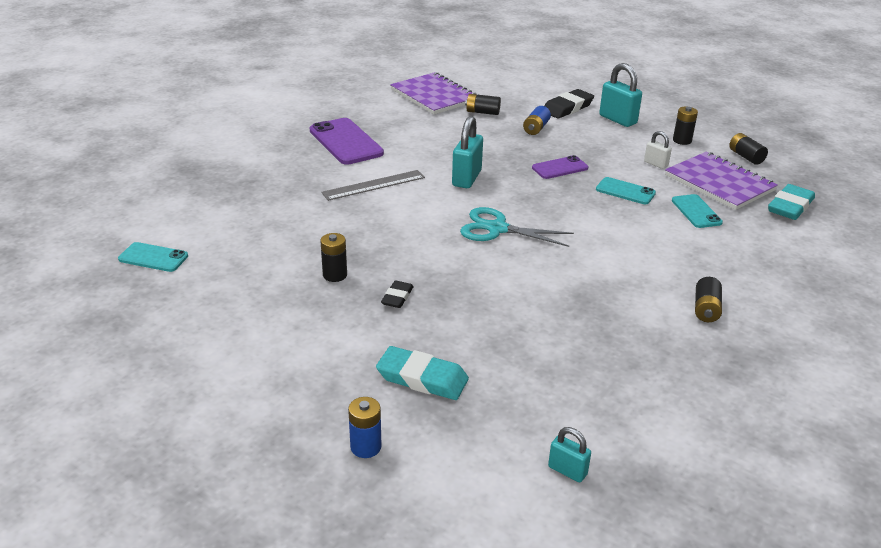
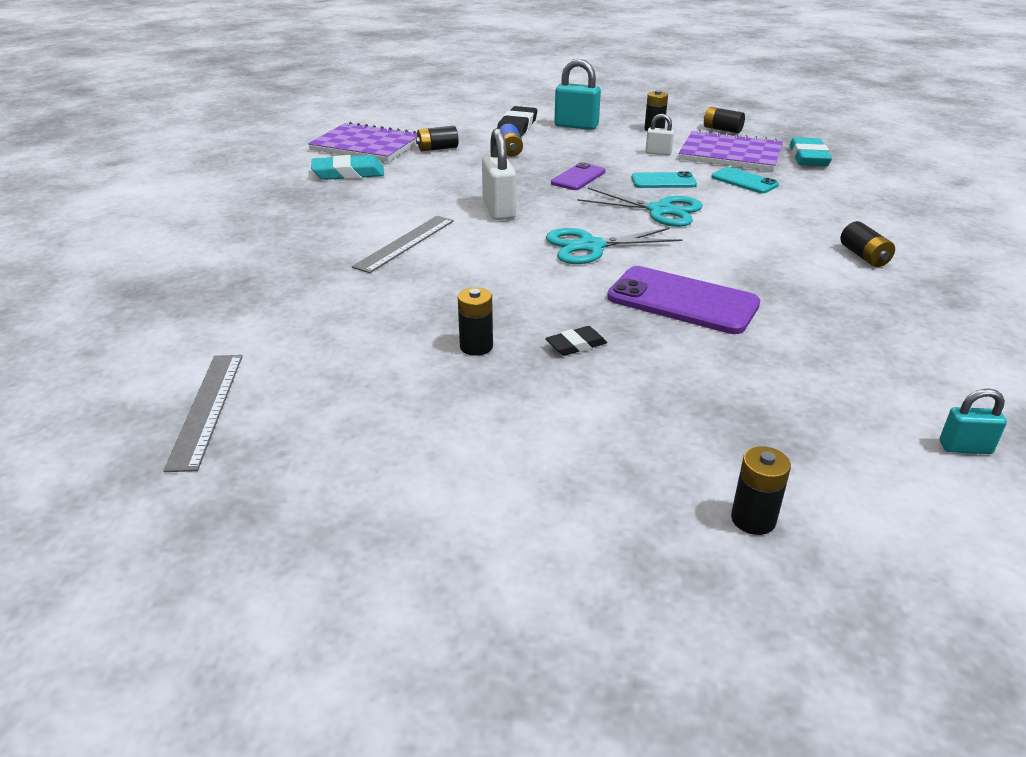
camera: 30 degrees left, 0 degrees up
(153, 258) = (206, 409): turquoise phone -> grey ruler
(346, 142) = (318, 210): purple phone -> purple phone (682, 301)
(366, 447) = (753, 519): blue battery -> black battery
(397, 297) = (576, 345): black eraser -> black eraser turned 75 degrees clockwise
(422, 378) = (711, 417): turquoise eraser -> turquoise eraser (348, 173)
(466, 178) = (499, 210): turquoise padlock -> white padlock
(588, 216) = (659, 210): none -> turquoise scissors

